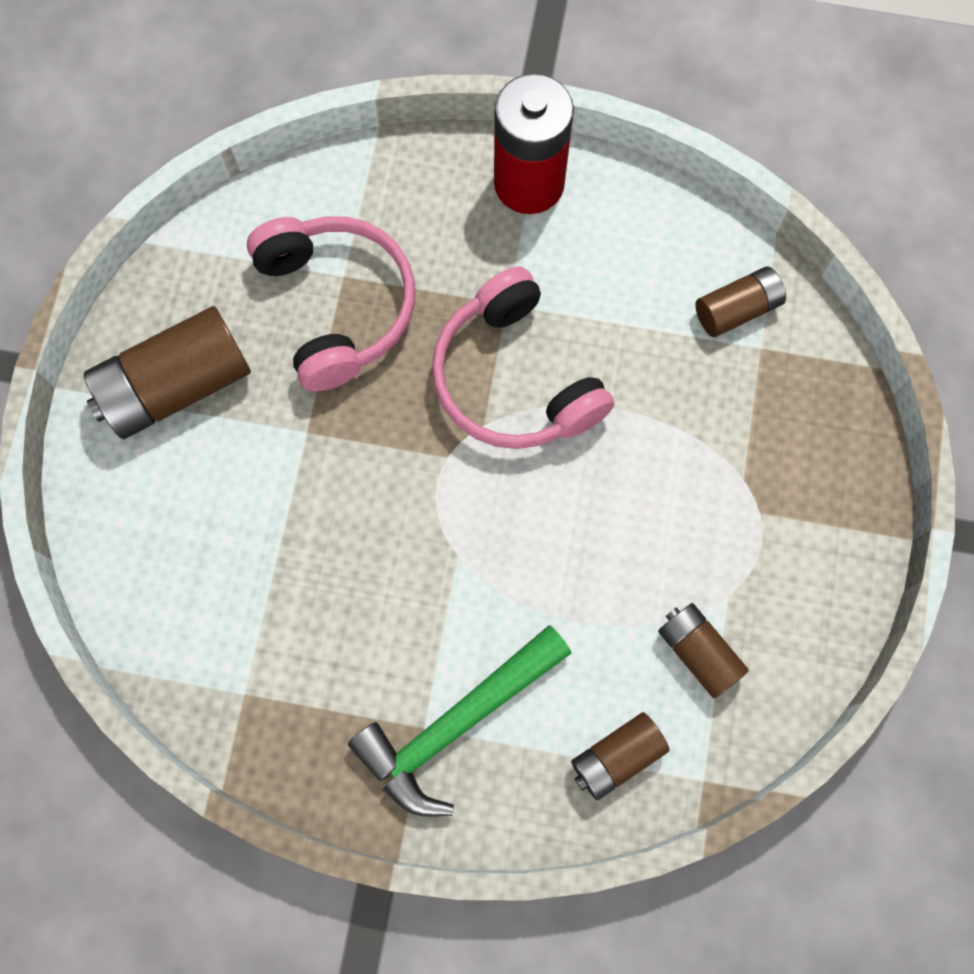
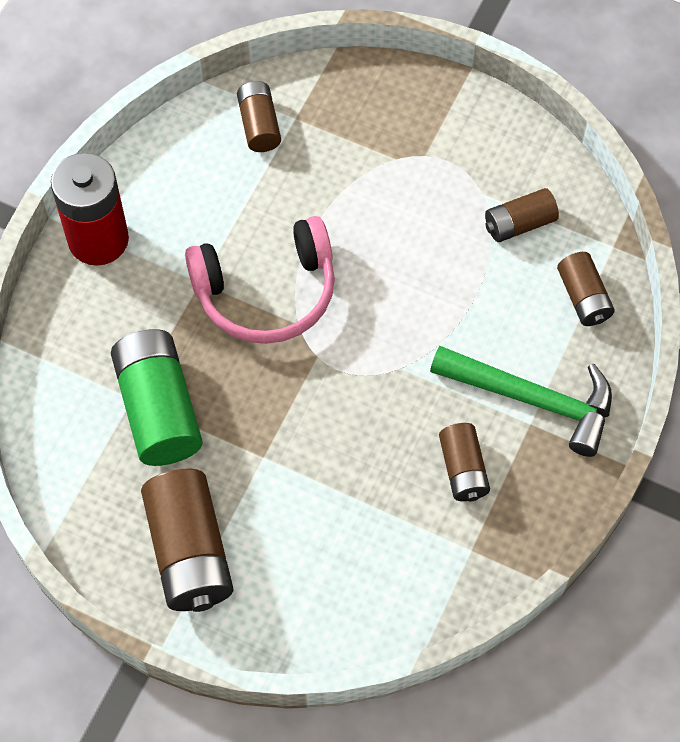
camera: 75 degrees left, 10 degrees down
(337, 306) = (158, 409): pink headphones -> green battery
(344, 660) = (463, 469): none -> brown battery
(456, 724) = (533, 399): green hammer -> green hammer turned 45 degrees counterclockwise

